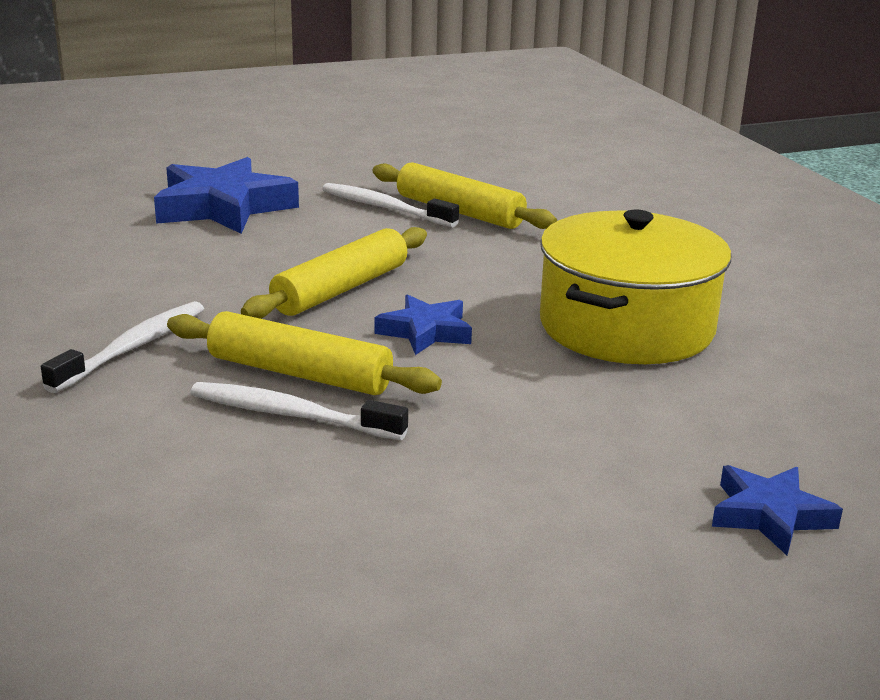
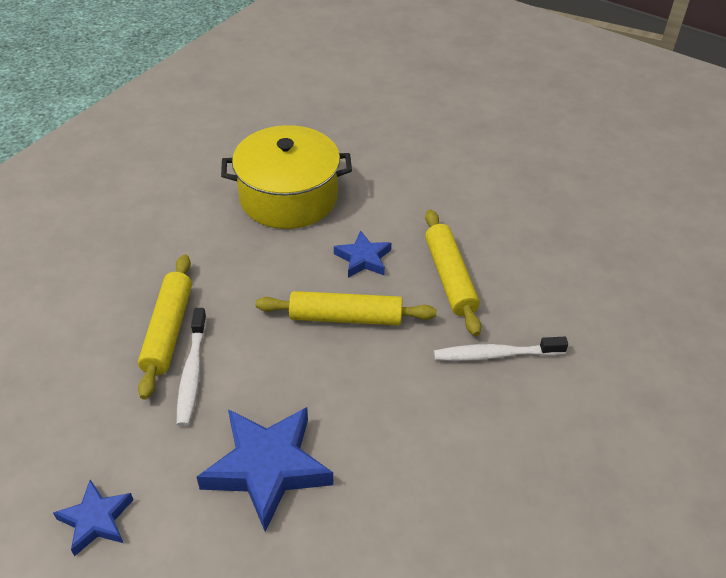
camera: 125 degrees left, 20 degrees up
(291, 415) = (484, 259): white toothbrush -> none
(770, 515) = (411, 119): blue star -> blue star (96, 520)

